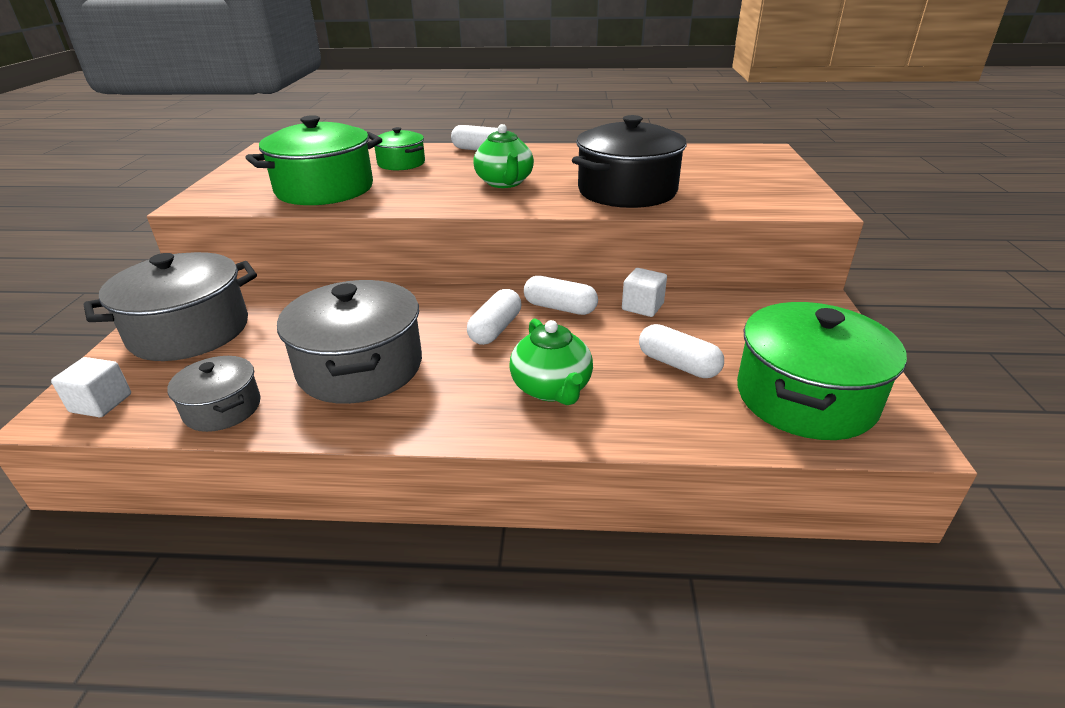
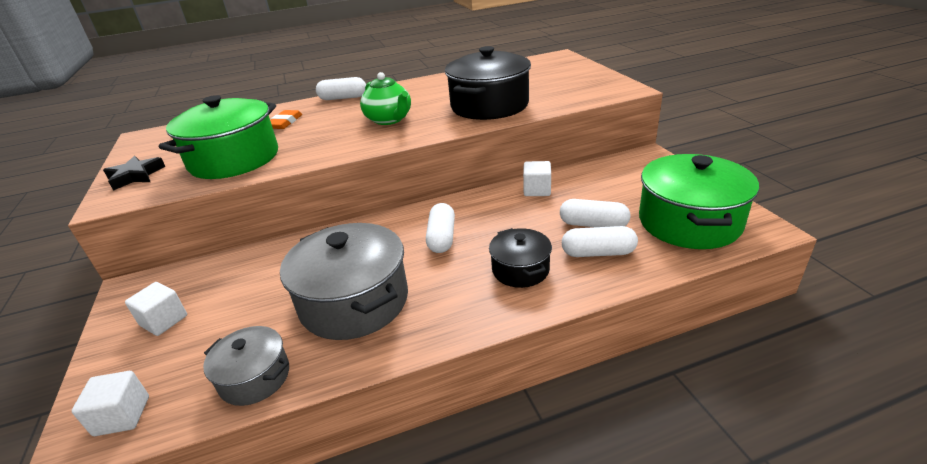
camera: 20 degrees left, 0 degrees up
(190, 331) = (164, 320): grey pot -> white cube
(231, 185) = (135, 176): none -> black star
(401, 163) = (285, 122): green pot -> orange eraser
(552, 389) = (520, 270): green teapot -> black pot
(560, 308) = (478, 207): white capsule -> white capsule (598, 253)

